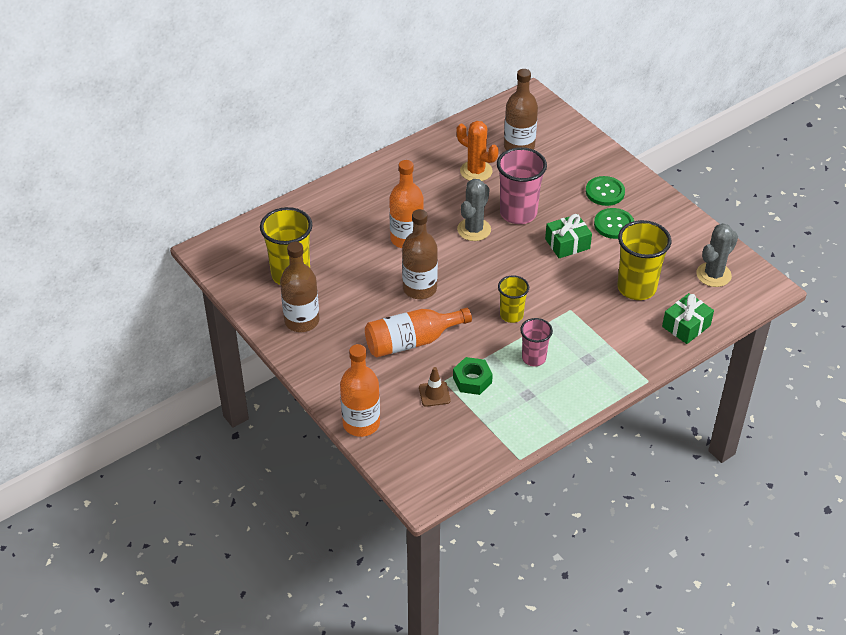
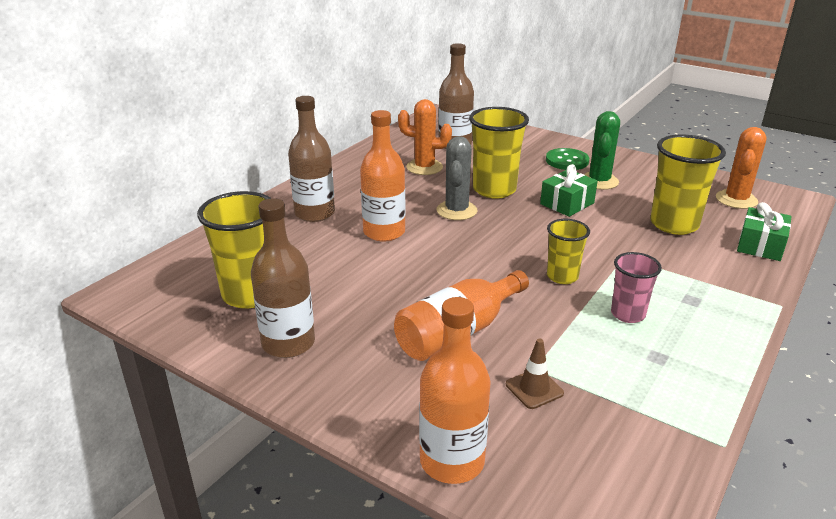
camera: 20 degrees left, 15 degrees down
(419, 288) = (430, 274): brown bottle -> brown bottle (314, 213)
(472, 380) = (572, 358): green nut -> none
(518, 213) = (494, 190): pink cup -> yellow cup
(614, 224) = (599, 181): green button -> green cactus
(713, 275) = (736, 200): grey cactus -> orange cactus

